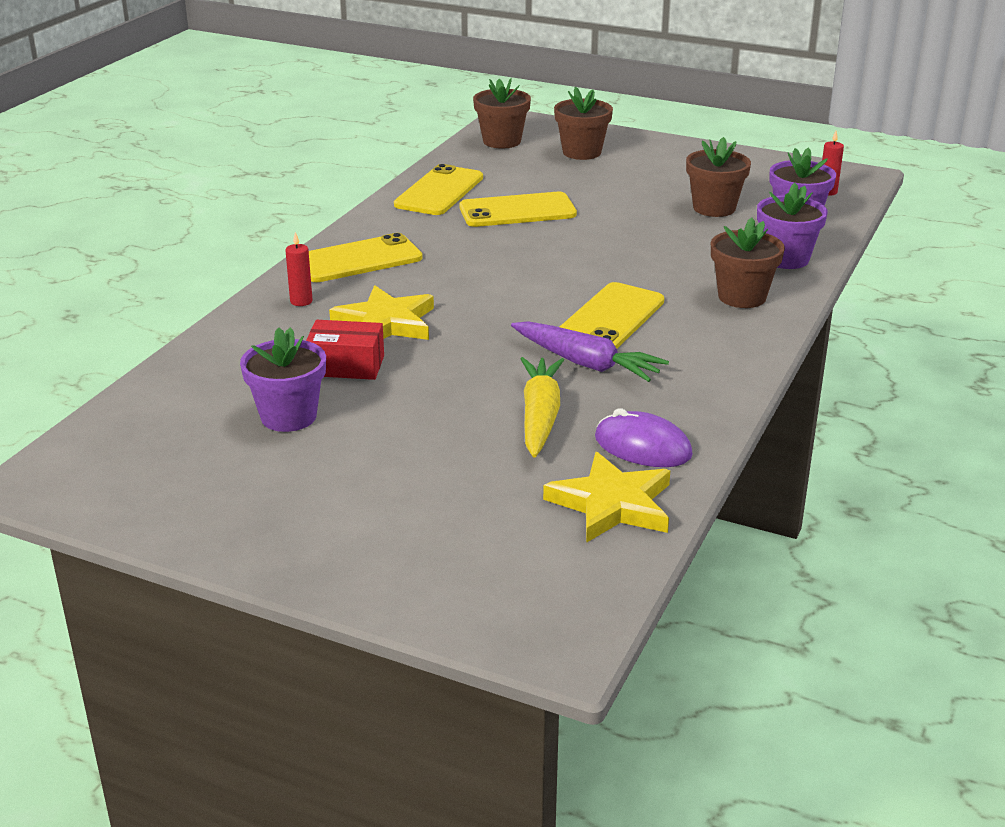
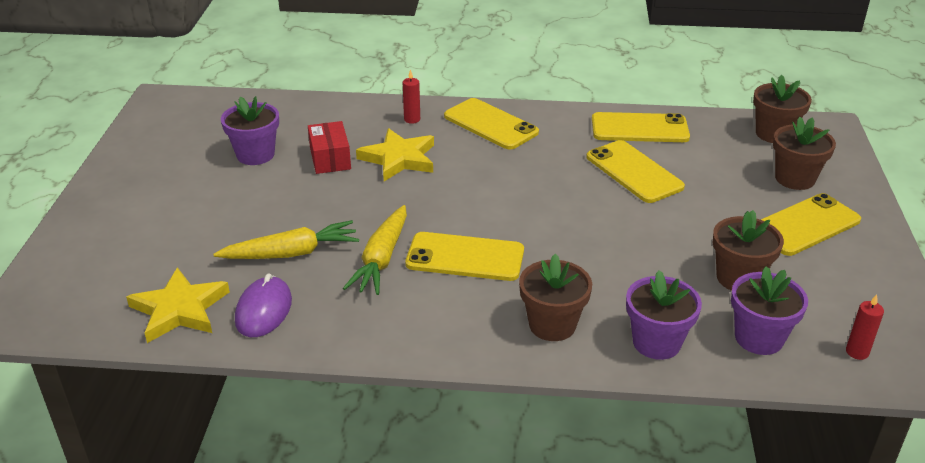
camera: 70 degrees right, 5 degrees up
(586, 363) = (381, 259): purple carrot -> yellow carrot
(654, 166) = (805, 225): none -> yellow phone

